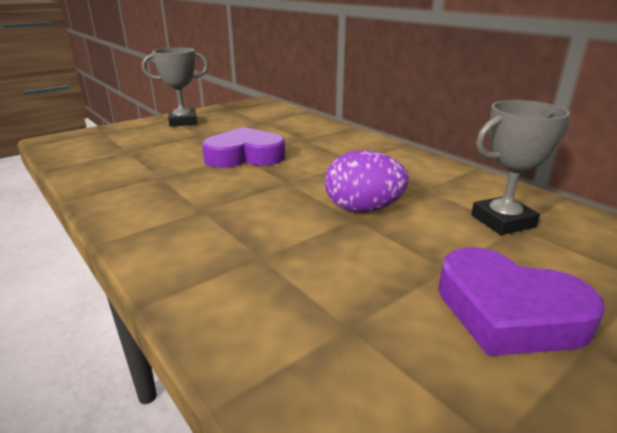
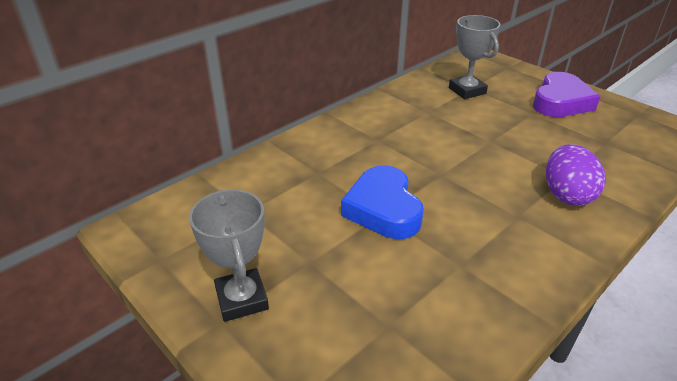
camera: 95 degrees left, 10 degrees up
(244, 156) = (383, 209): purple heart -> blue heart
(363, 209) = (476, 137): purple egg -> purple egg (566, 195)

